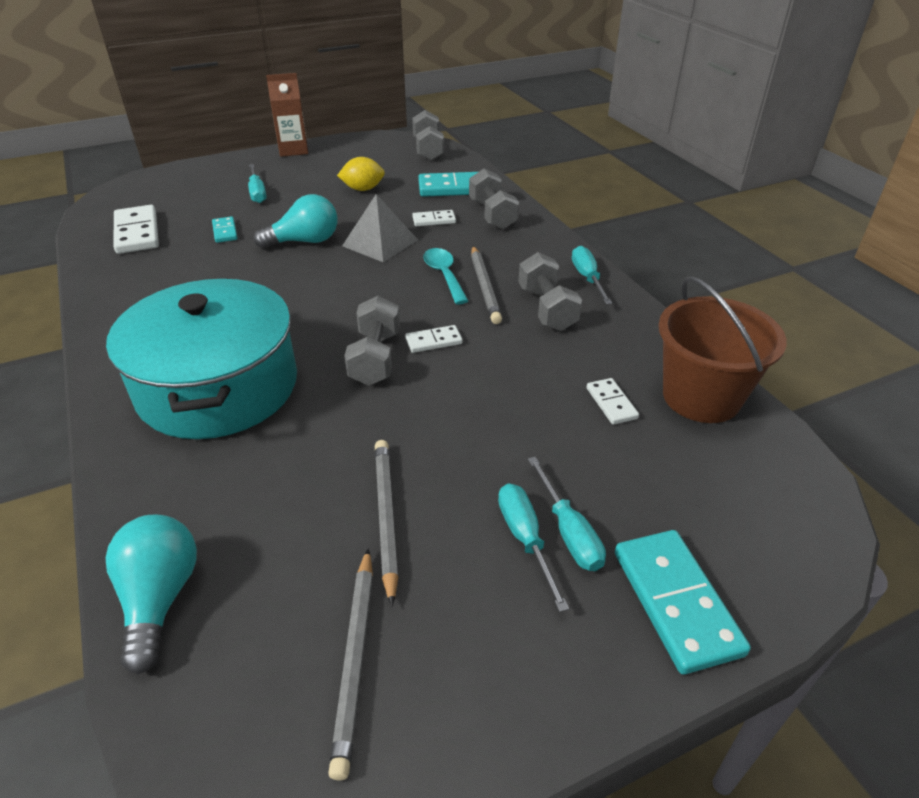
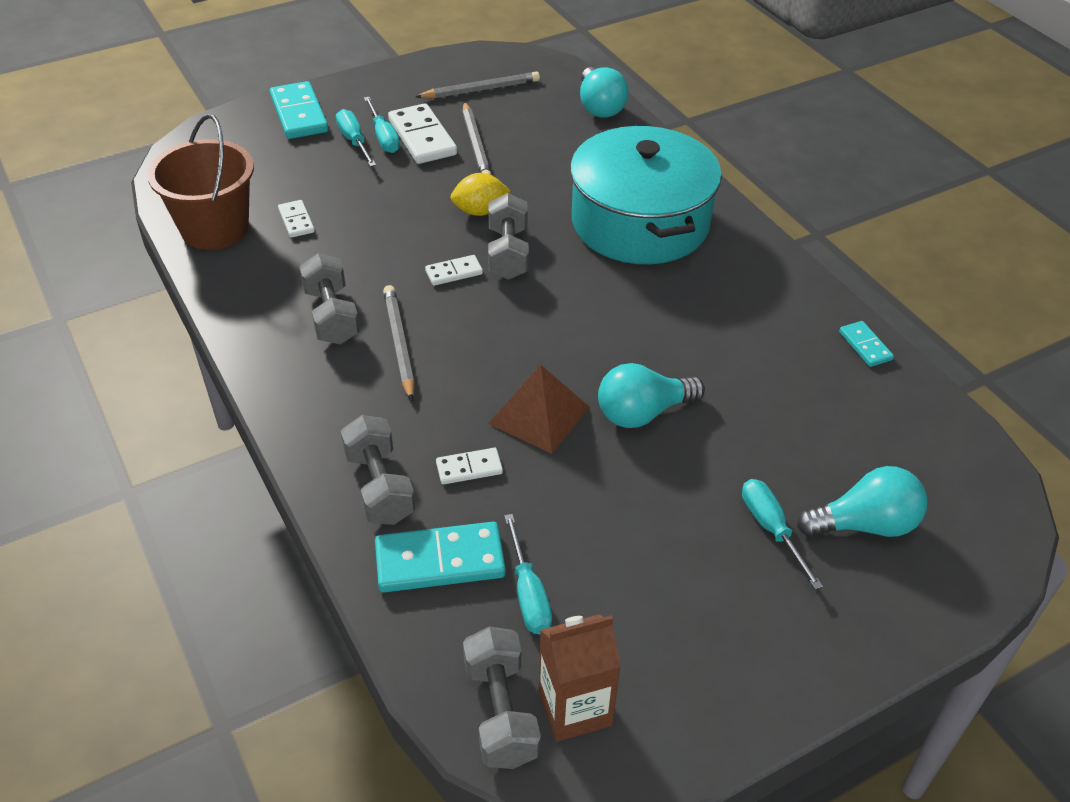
camera: 175 degrees right, 5 degrees up
(137, 233) = (883, 420): white domino -> white domino (422, 137)
(200, 192) = (864, 524): none -> turquoise light bulb
(225, 231) = (763, 428): turquoise domino -> turquoise domino (865, 346)
(293, 150) = (784, 693): brown carton -> brown carton (575, 708)
(354, 659) = (481, 90): grey pencil -> grey pencil turned 75 degrees clockwise
(363, 189) = (598, 549): yellow lemon -> yellow lemon (480, 211)
(380, 242) = (539, 415): grey pyramid -> brown pyramid
(444, 275) = (448, 360): turquoise spoon -> none
(587, 278) = (272, 362): turquoise screwdriver -> turquoise screwdriver (528, 593)

